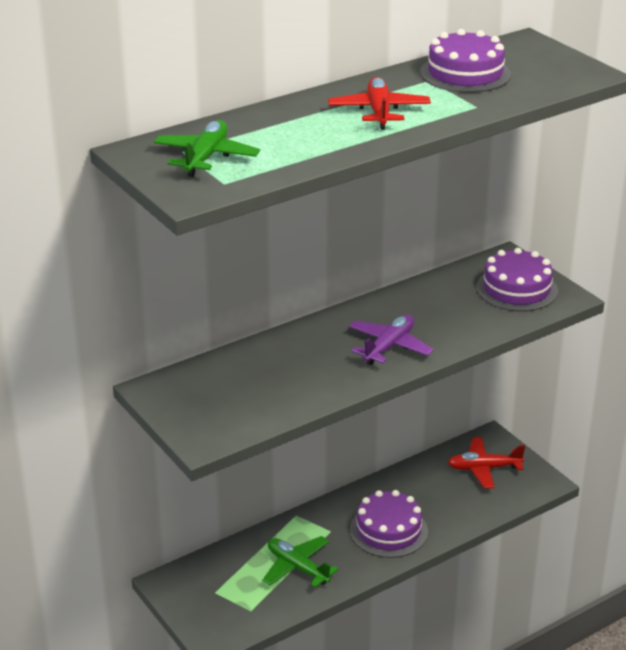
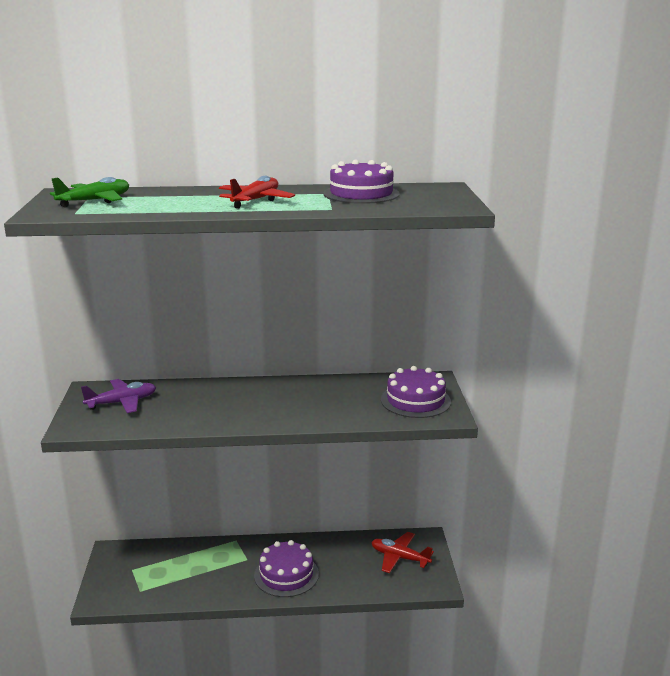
camera: 30 degrees right, 10 degrees down
(297, 567) = (199, 575): green plane -> none
(389, 347) = (271, 410): purple plane -> purple plane (122, 402)

